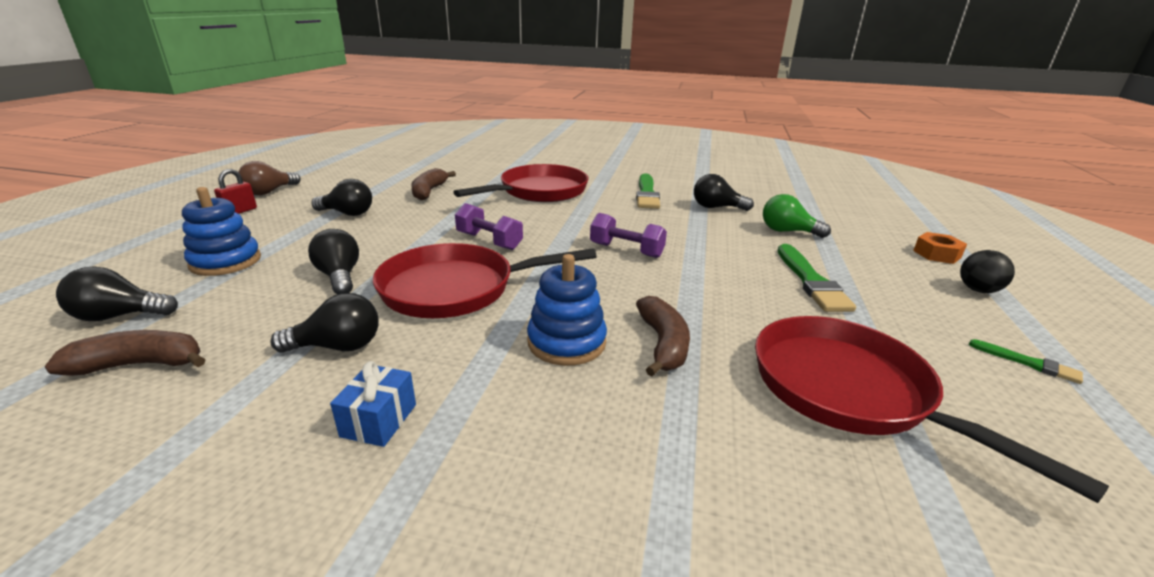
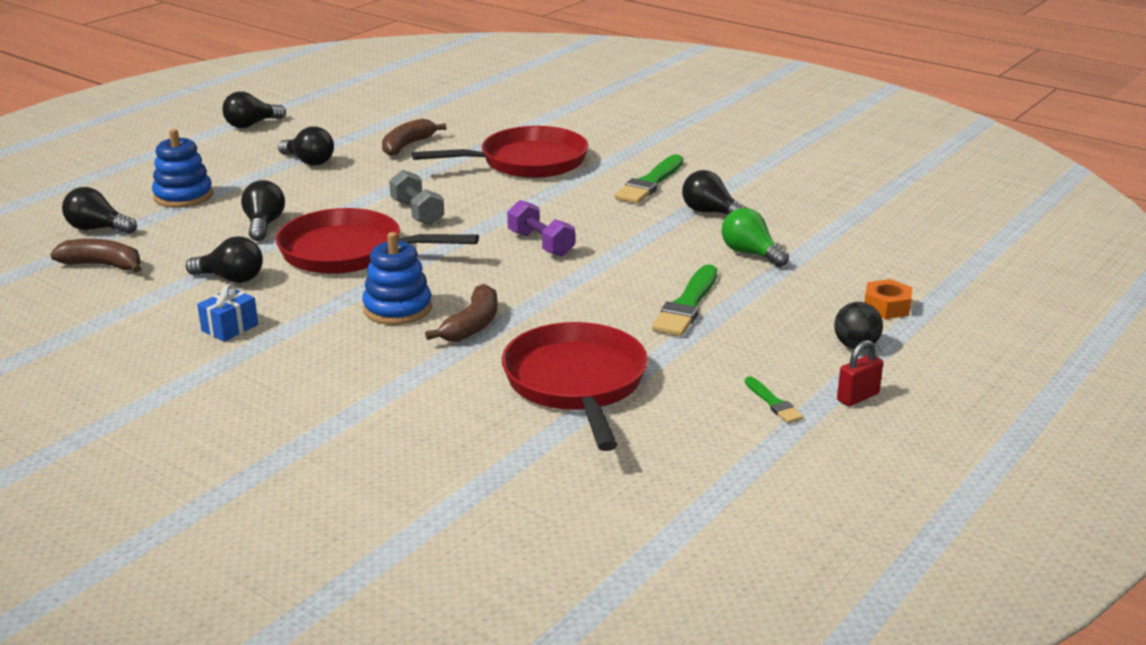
camera: 25 degrees right, 0 degrees up
(240, 211) = (215, 145): red padlock -> red padlock (858, 397)
(269, 192) = (251, 125): brown light bulb -> black light bulb
(489, 241) = (417, 213): purple dumbbell -> grey dumbbell

